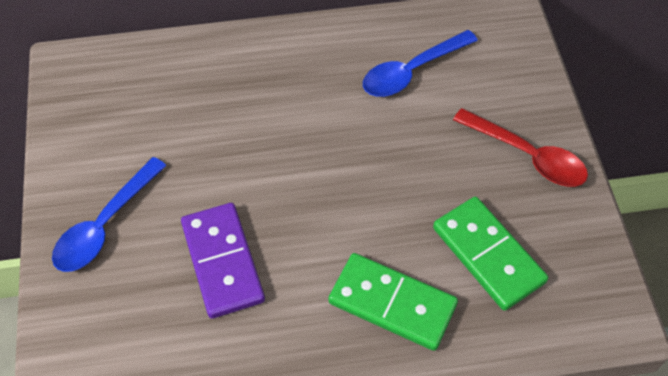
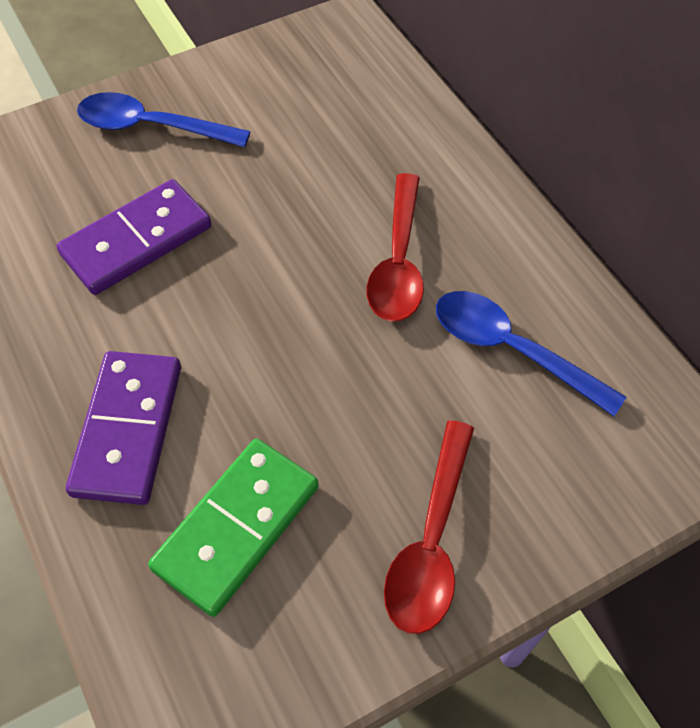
camera: 70 degrees right, 0 degrees up
(317, 106) = (398, 261): none -> red spoon
(392, 304) = (127, 429): green domino -> purple domino

